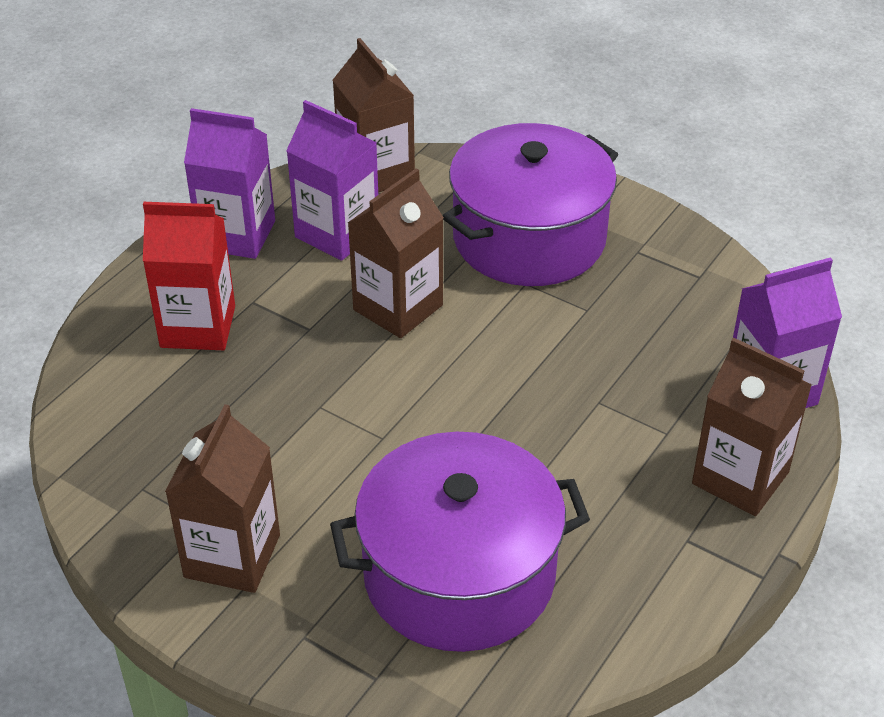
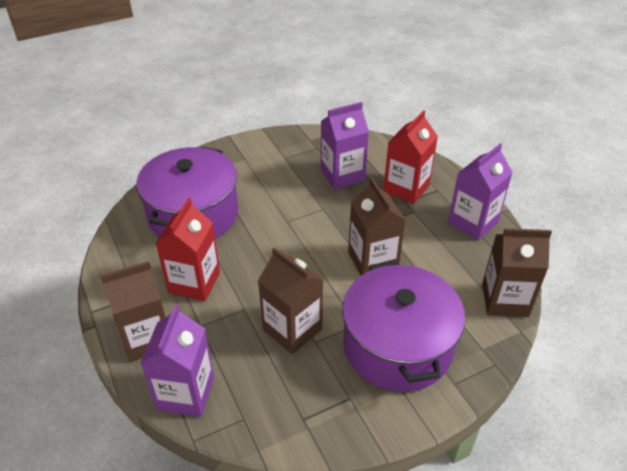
camera: 120 degrees right, 0 degrees up
(232, 556) = (261, 159): brown carton -> brown carton (292, 329)
(337, 233) = (452, 261): purple carton -> purple carton (342, 175)
(602, 483) = (194, 282): none -> red carton

